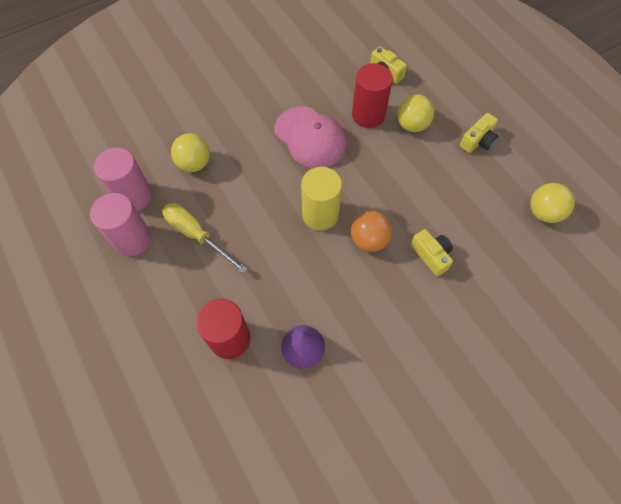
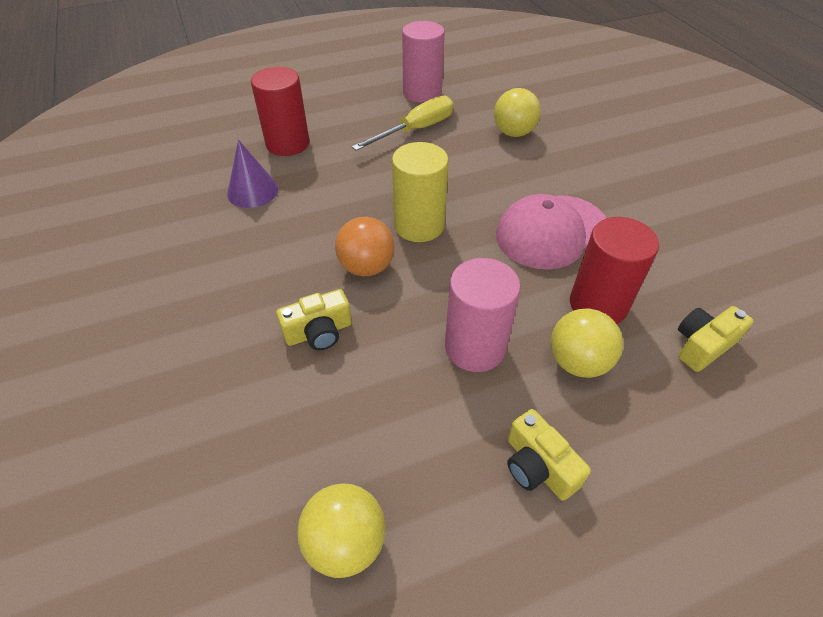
camera: 100 degrees right, 15 degrees down
(134, 196) = (474, 94): pink cylinder -> pink cylinder (475, 347)

